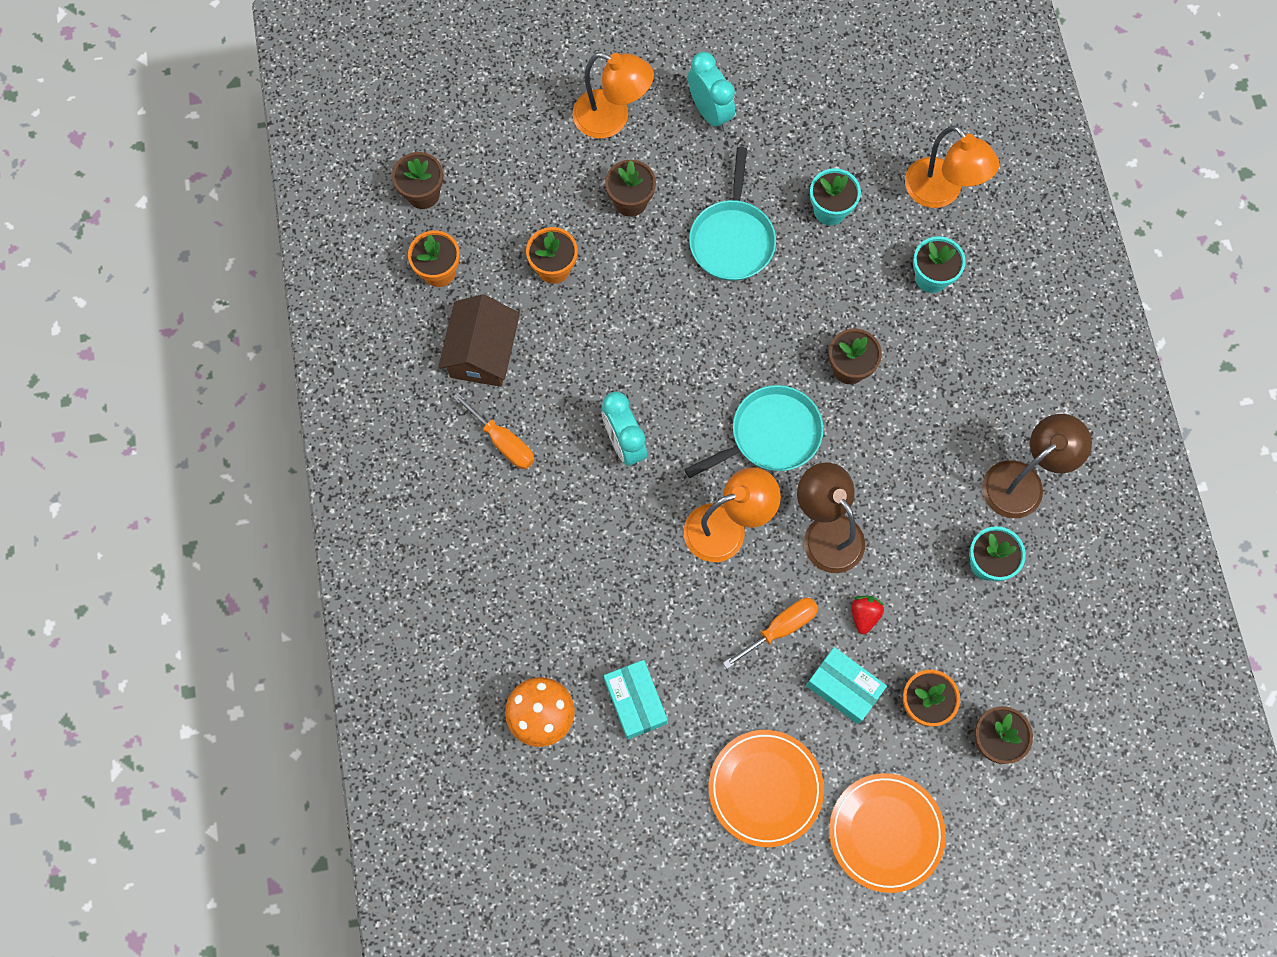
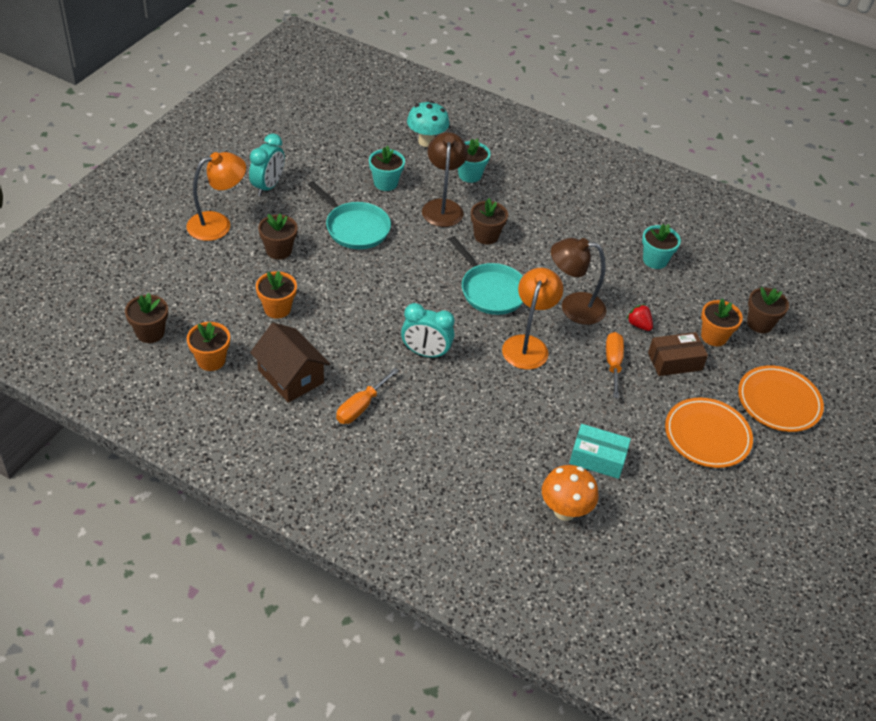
camera: 55 degrees left, 25 degrees down
(503, 442) = (361, 406): orange screwdriver -> orange screwdriver turned 135 degrees clockwise
(709, 112) = (268, 186): turquoise clock -> turquoise clock turned 105 degrees clockwise
(770, 435) = (490, 290): turquoise pan -> turquoise pan turned 135 degrees clockwise
(843, 688) = (675, 361): turquoise box -> brown box
(941, 192) = (426, 141): orange lamp -> turquoise mushroom
(1022, 481) = (621, 219): brown lamp -> brown lamp (442, 207)

